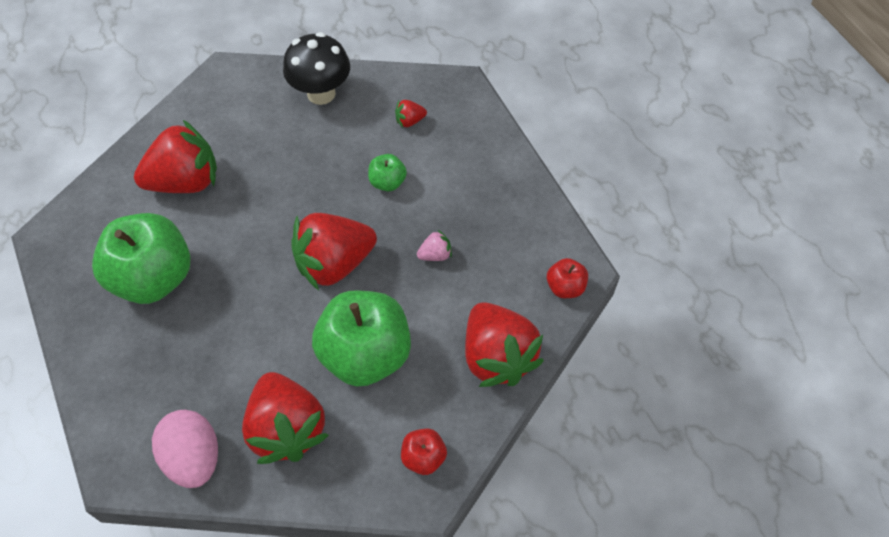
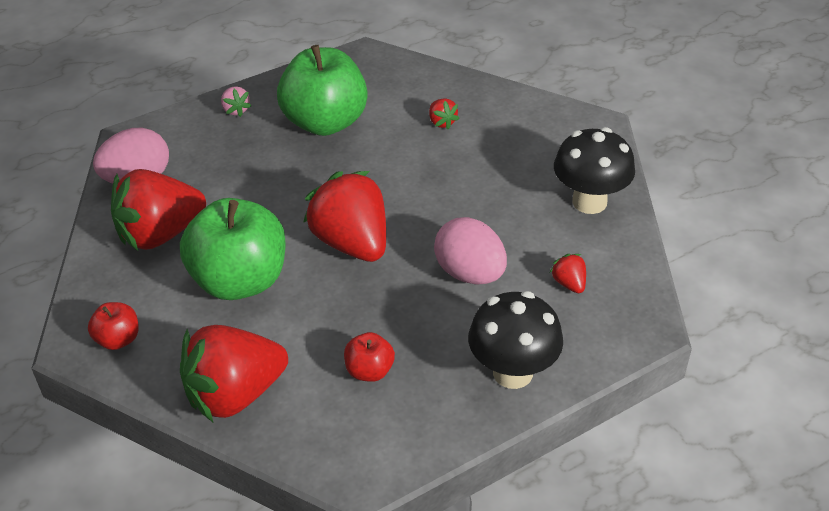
camera: 85 degrees right, 15 degrees down
(185, 181) = (442, 122): red strawberry -> red strawberry, size x0.42
(387, 182) = (470, 273): green apple -> pink egg
(435, 255) = (371, 326): pink strawberry -> pink strawberry (236, 110)
(493, 168) = (512, 372): none -> black mushroom
(565, 287) = (334, 459): red apple -> red apple (369, 371)

